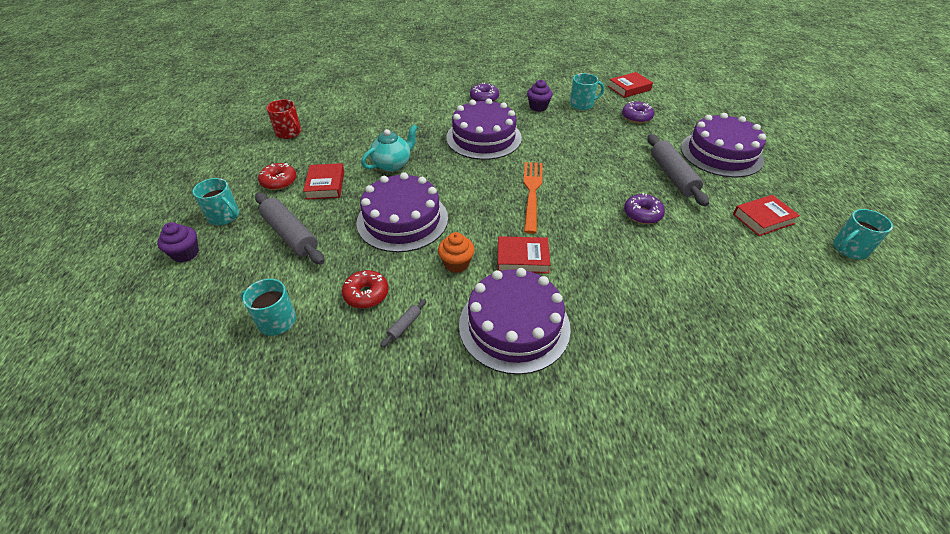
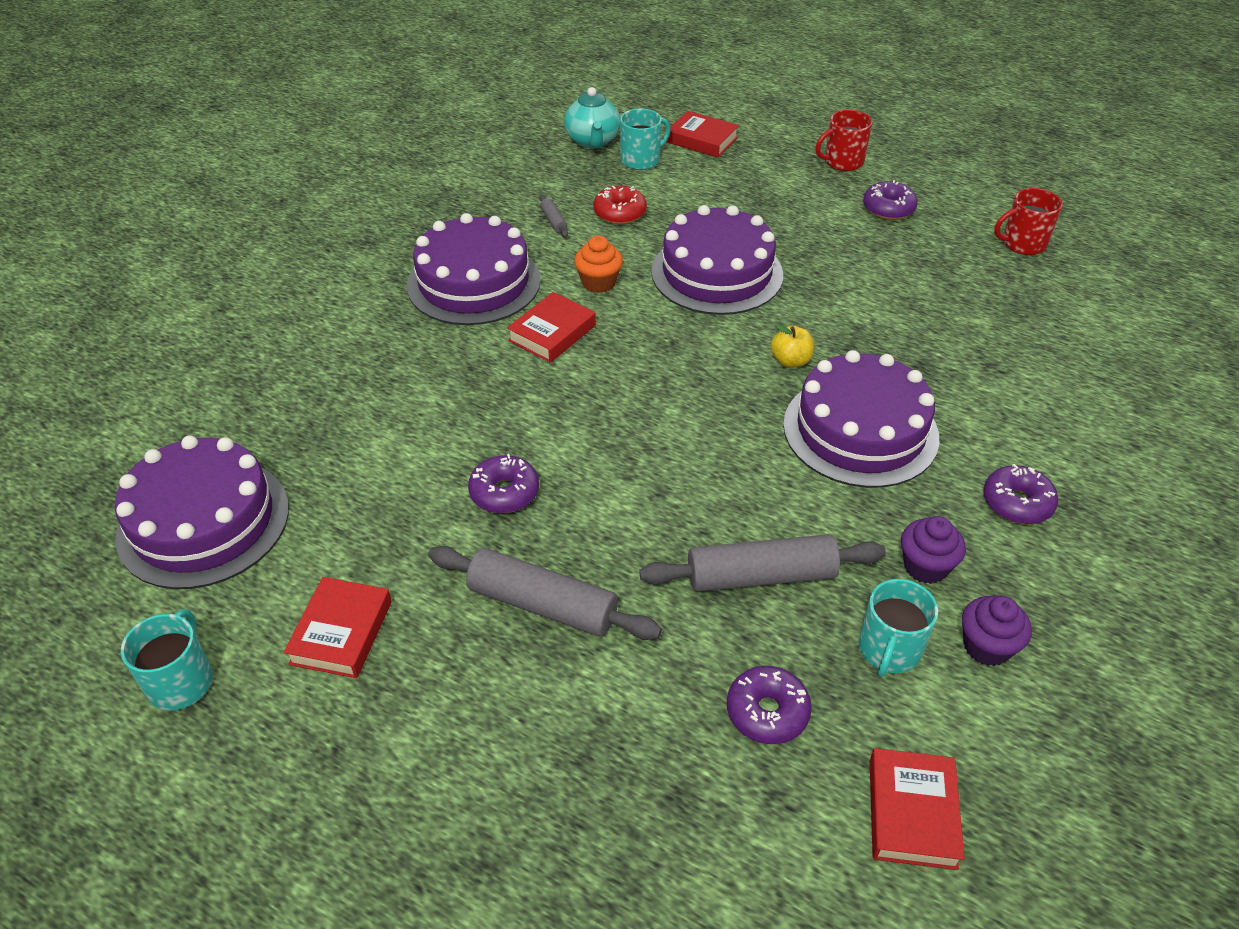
camera: 125 degrees right, 0 degrees up
(186, 253) = (794, 132): purple cupcake -> purple cupcake (986, 646)
(224, 216) = (842, 162): turquoise mug -> red mug
(279, 181) = (888, 209): red donut -> purple donut
(290, 235) = (766, 193): grey rolling pin -> grey rolling pin (761, 576)
(325, 185) = (849, 239): red book -> red book (702, 140)
(392, 164) = (855, 307): turquoise teapot -> turquoise teapot (593, 141)
(456, 169) = (790, 361): none -> yellow apple
(532, 193) = (663, 407): orange fork -> none
(721, 153) = (525, 748): purple cake -> purple cake (204, 522)

